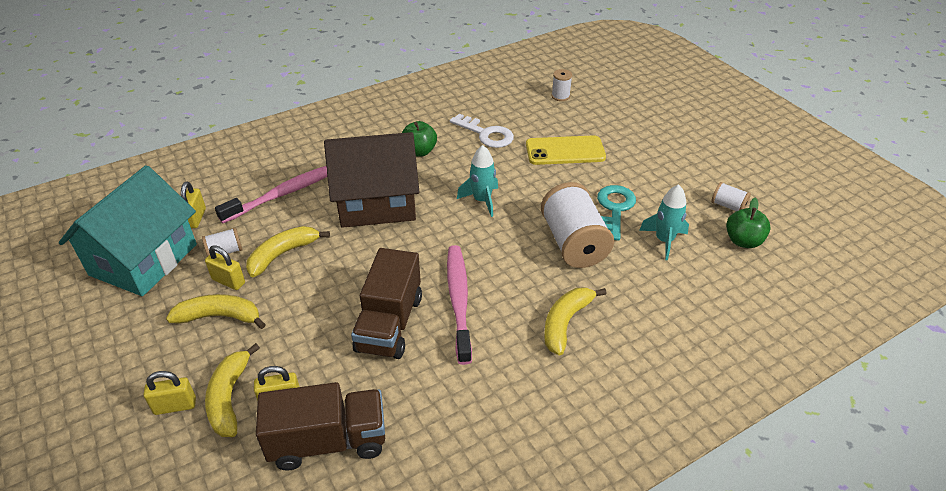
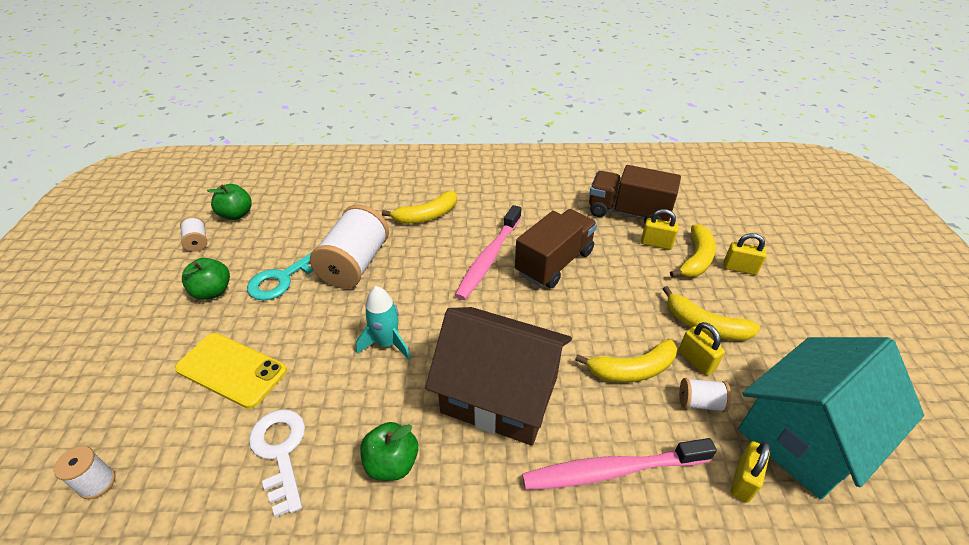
camera: 150 degrees left, 0 degrees up
(650, 181) = (212, 292): none -> green apple
(664, 241) = (287, 237): turquoise rocket -> none

